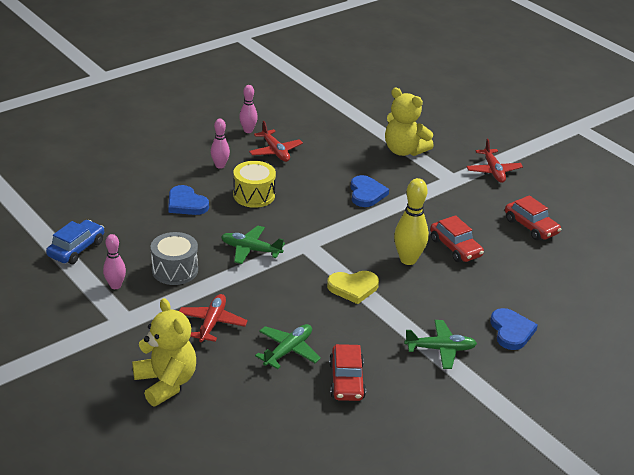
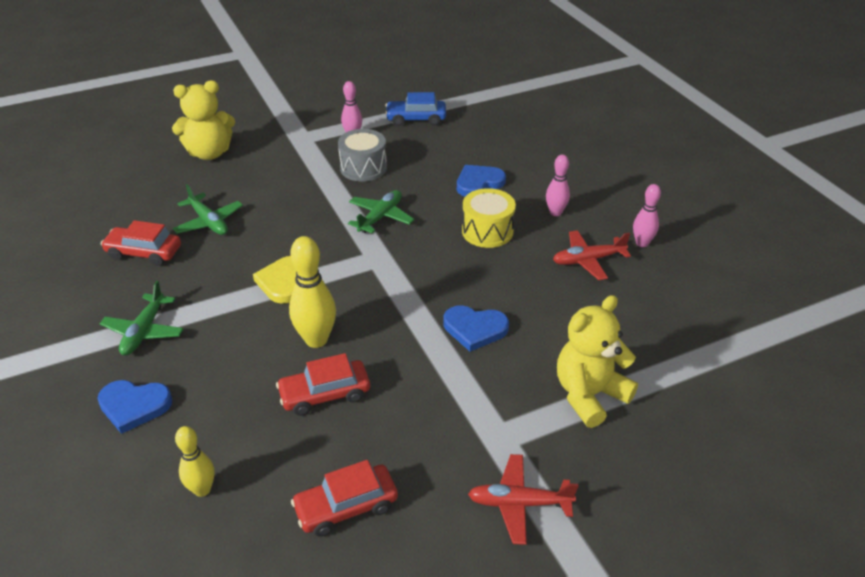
camera: 105 degrees right, 5 degrees up
(76, 249) = (416, 119): blue car -> blue car turned 135 degrees clockwise
(212, 323) = (273, 182): red plane -> none
(553, 282) = (202, 489): none -> yellow bowling pin

